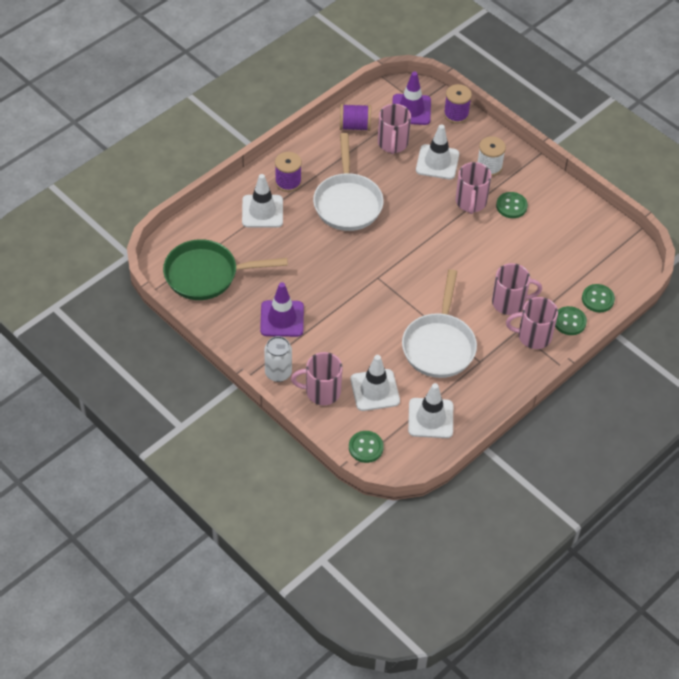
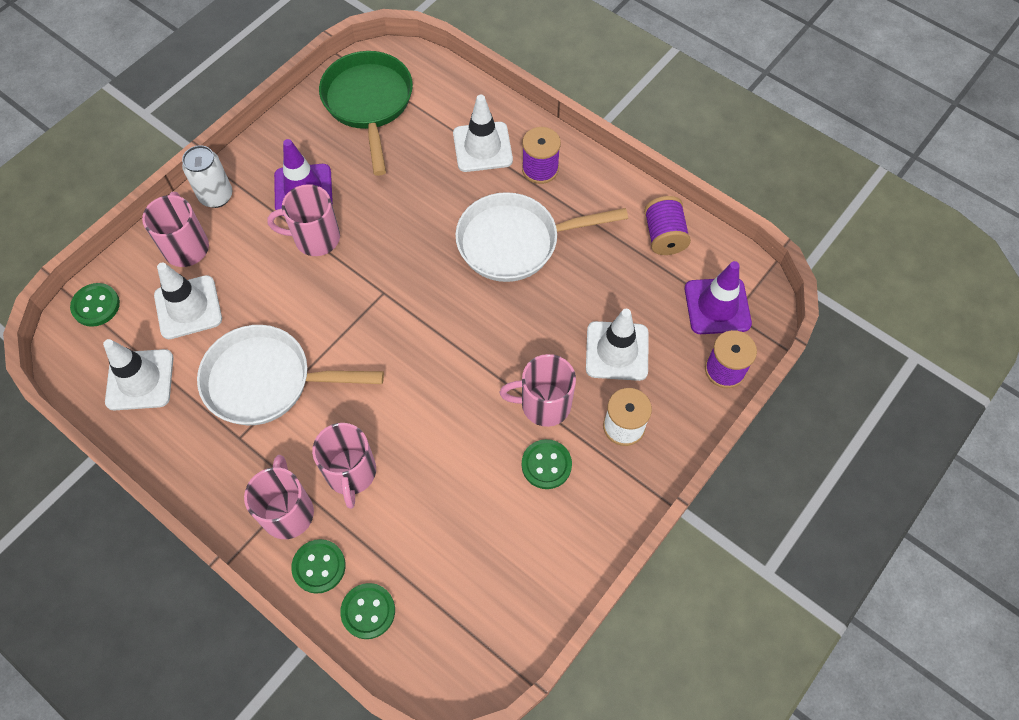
camera: 85 degrees right, 10 degrees up
(392, 143) = (641, 288): pink mug -> pink mug (315, 238)

